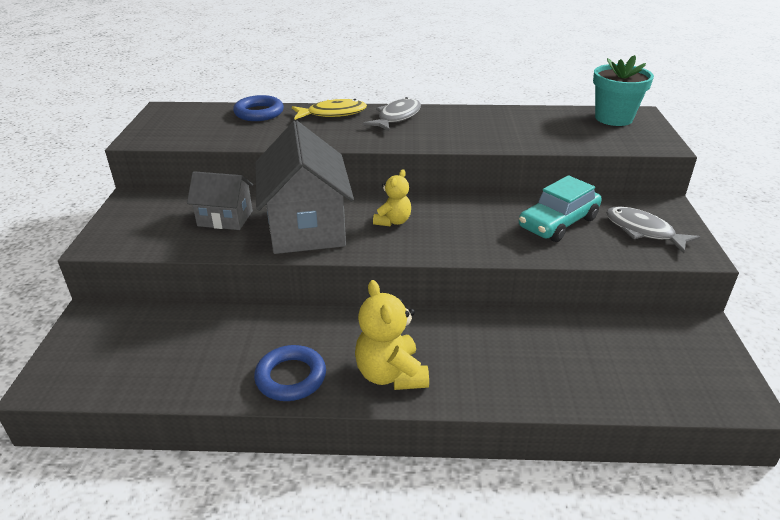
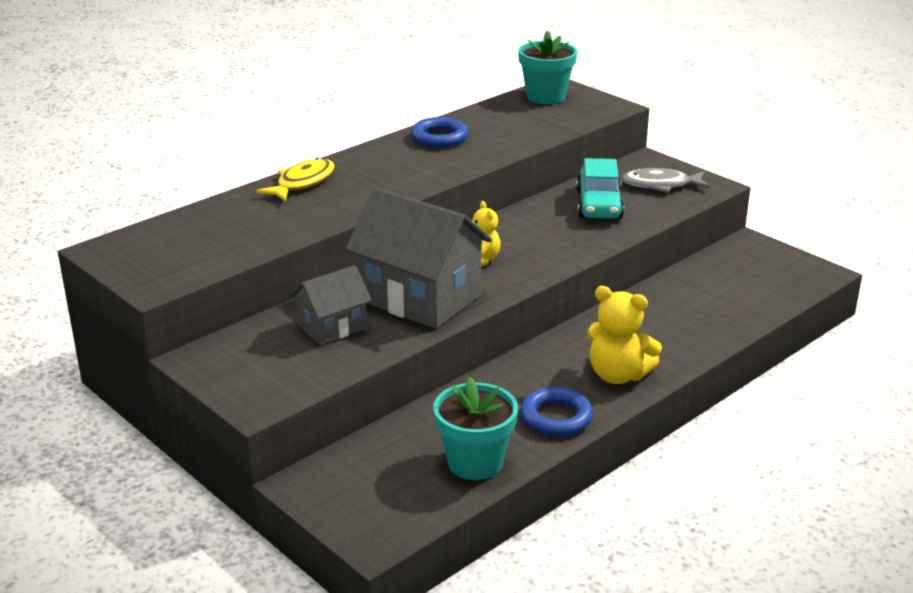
camera: 45 degrees left, 5 degrees down
(186, 373) = (475, 462): none -> turquoise flower pot
(259, 113) = (223, 211): blue ring -> blue ring (439, 138)
(397, 117) = (370, 163): grey fish -> none

